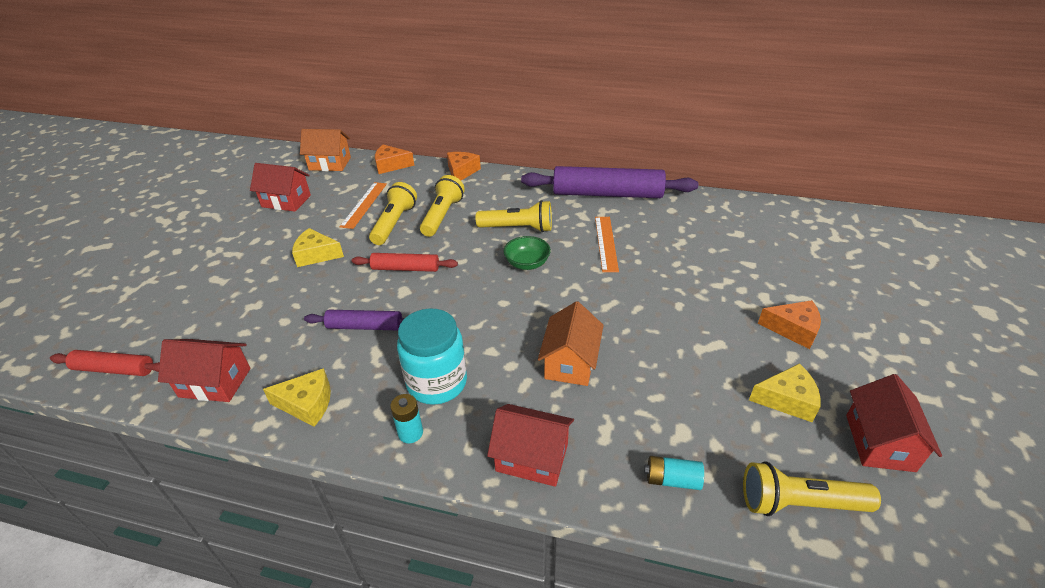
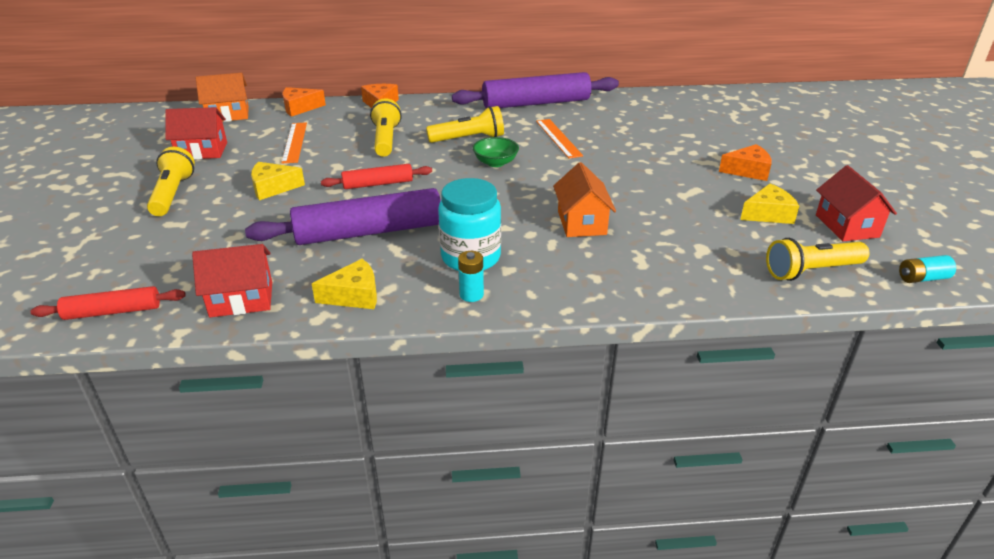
camera: 20 degrees left, 5 degrees down
(365, 326) = (369, 232): purple rolling pin -> purple rolling pin, size x1.89
(394, 223) = (339, 152): yellow flashlight -> yellow flashlight (173, 194)
(532, 457) = (591, 288): red house -> none
(672, 479) = (711, 277): turquoise battery -> turquoise battery (922, 278)

